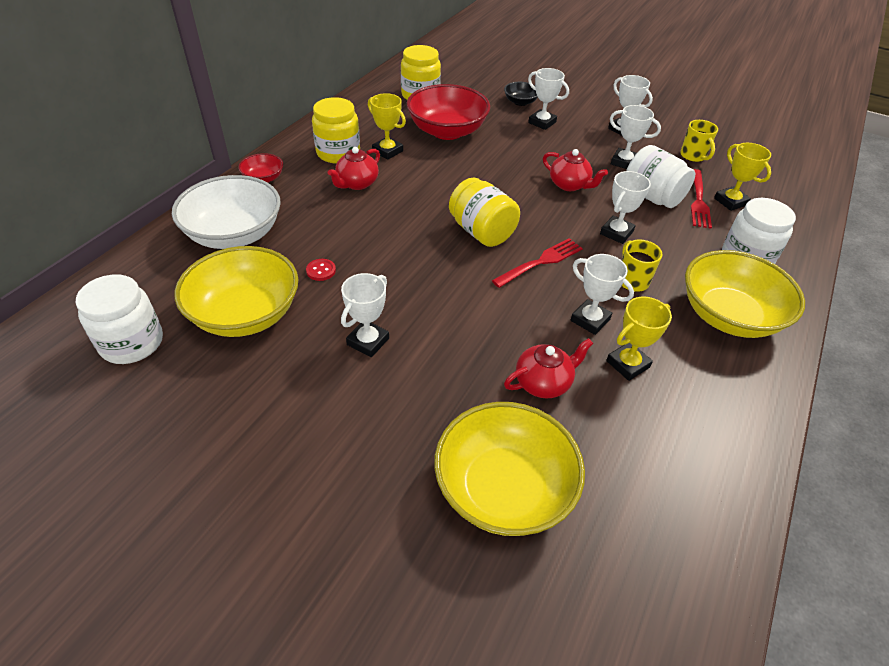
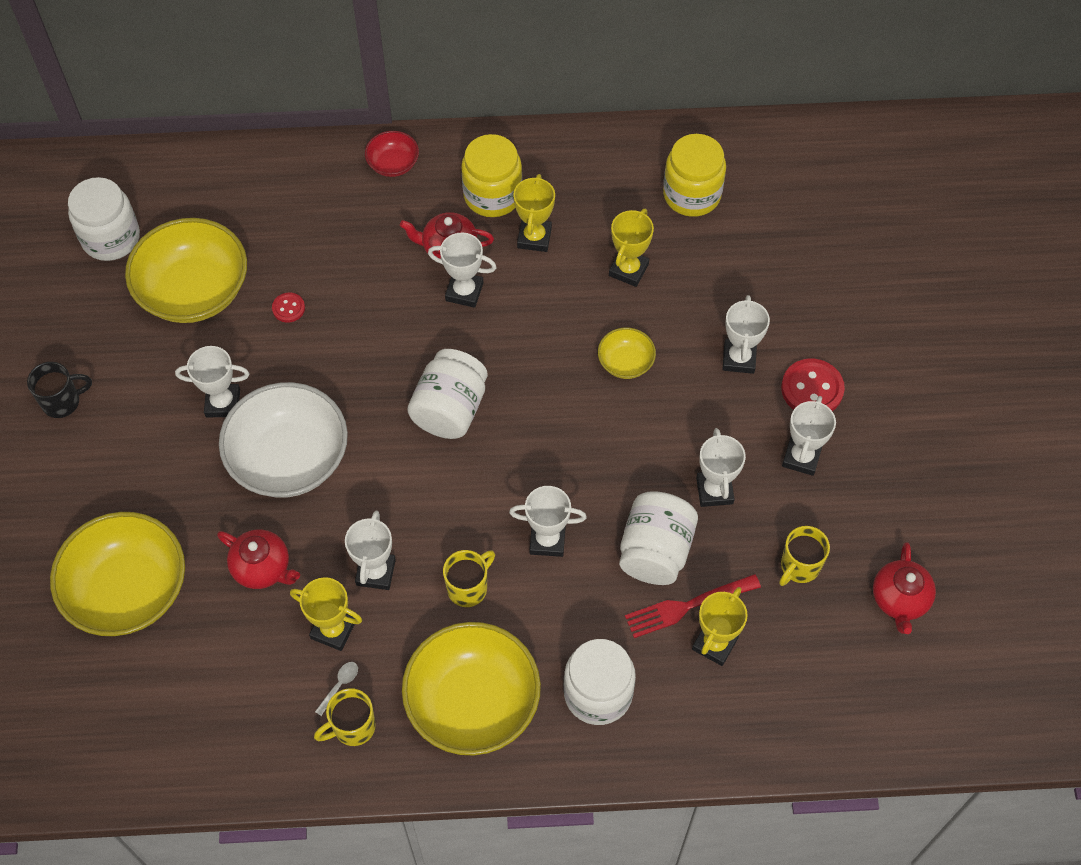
camera: 60 degrees right, 15 degrees up
(234, 234) = (289, 205): white bowl -> white bowl (289, 458)
(258, 452) = (62, 402): none -> black mug
(397, 191) = (464, 292): none -> white trophy
(447, 131) = (628, 270): red bowl -> yellow trophy
(481, 232) = (450, 409): yellow jar -> white jar
(510, 156) = (625, 362): none -> yellow bowl
(520, 102) = (773, 309): black bowl -> none
(540, 262) = (437, 488): red fork -> none
(569, 185) = (611, 453): red teapot -> red teapot (900, 599)
(581, 111) = (812, 389): none -> red button
(681, 381) = (339, 685): none -> white spoon
(723, 389) = (352, 727): none -> yellow mug

